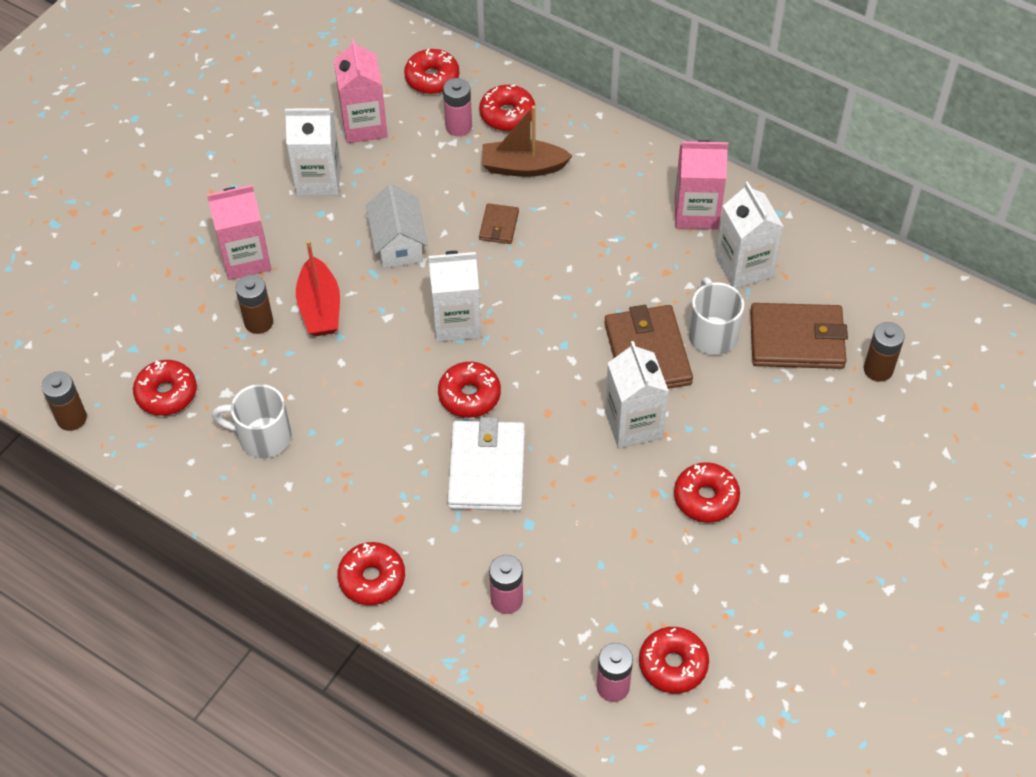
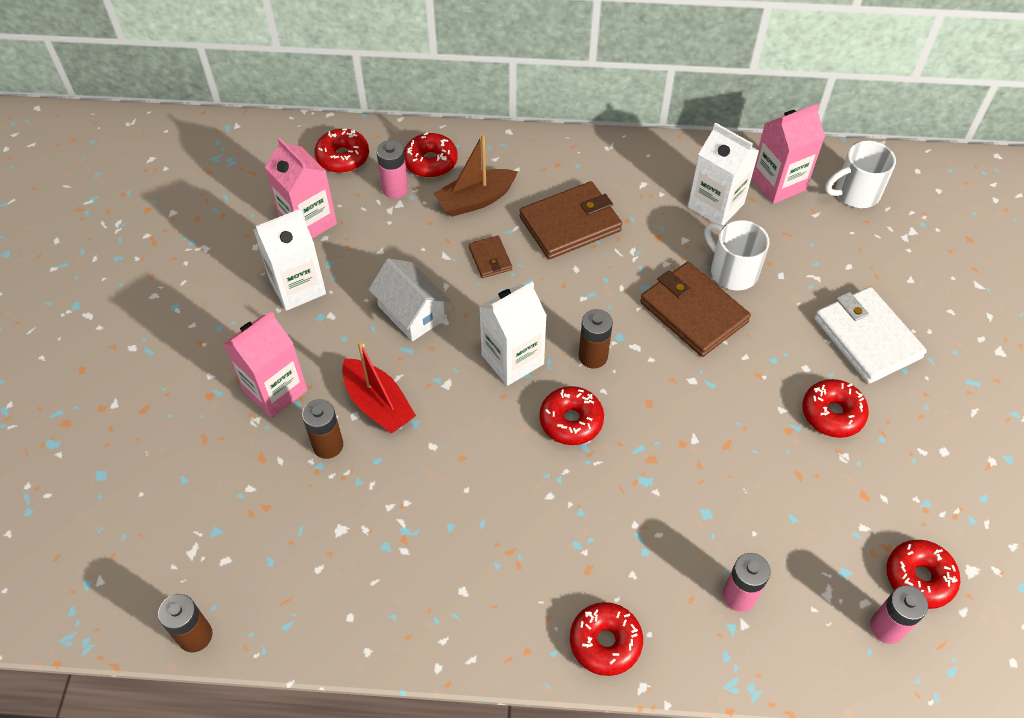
camera: 30 degrees left, 0 degrees up
(166, 393) = (280, 560): red donut -> none
(263, 437) = (406, 556): white mug -> white mug (855, 193)
(487, 468) = (633, 481): white wallet -> white wallet (866, 338)
(633, 424) = (727, 378): white carton -> none
(696, 212) = (645, 178): pink carton -> pink carton (778, 184)
(797, 339) = (800, 246): brown wallet -> brown wallet (570, 224)
(878, 369) = (878, 242): brown battery -> brown battery (593, 356)

